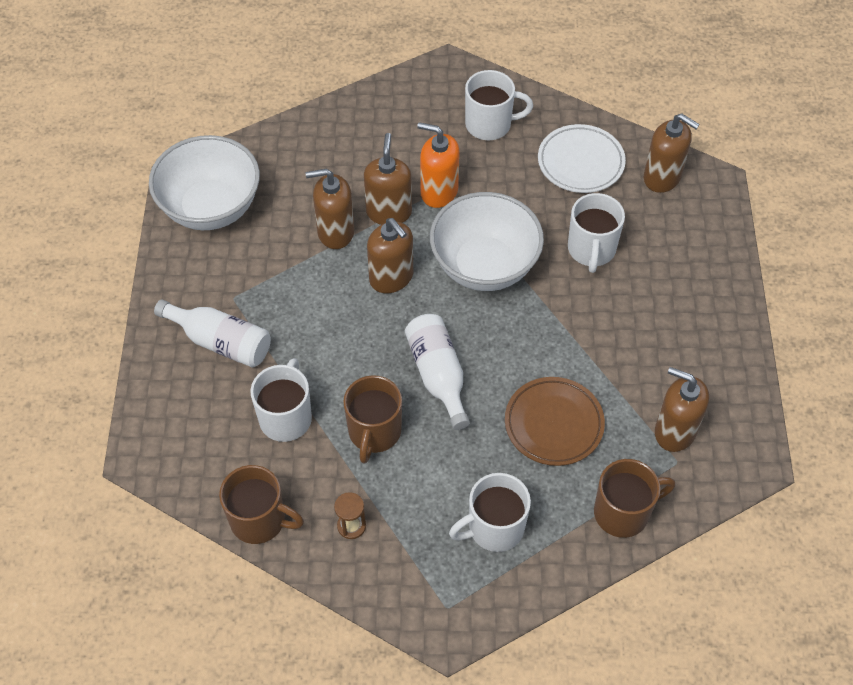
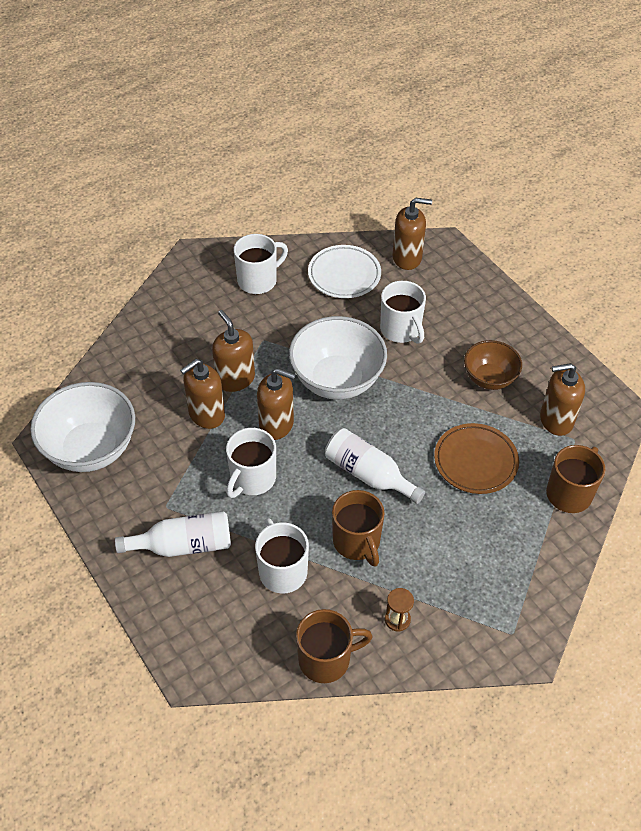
camera: 35 degrees left, 5 degrees down
(439, 191) = (260, 345): orange soap dispenser -> none
(494, 528) = (496, 557): white mug -> white mug (252, 479)
(641, 349) = (489, 378): none -> brown bowl

